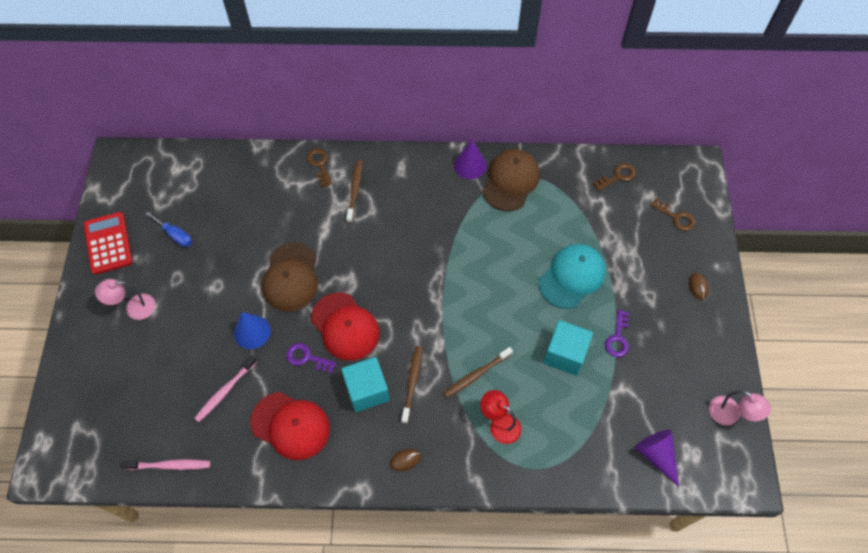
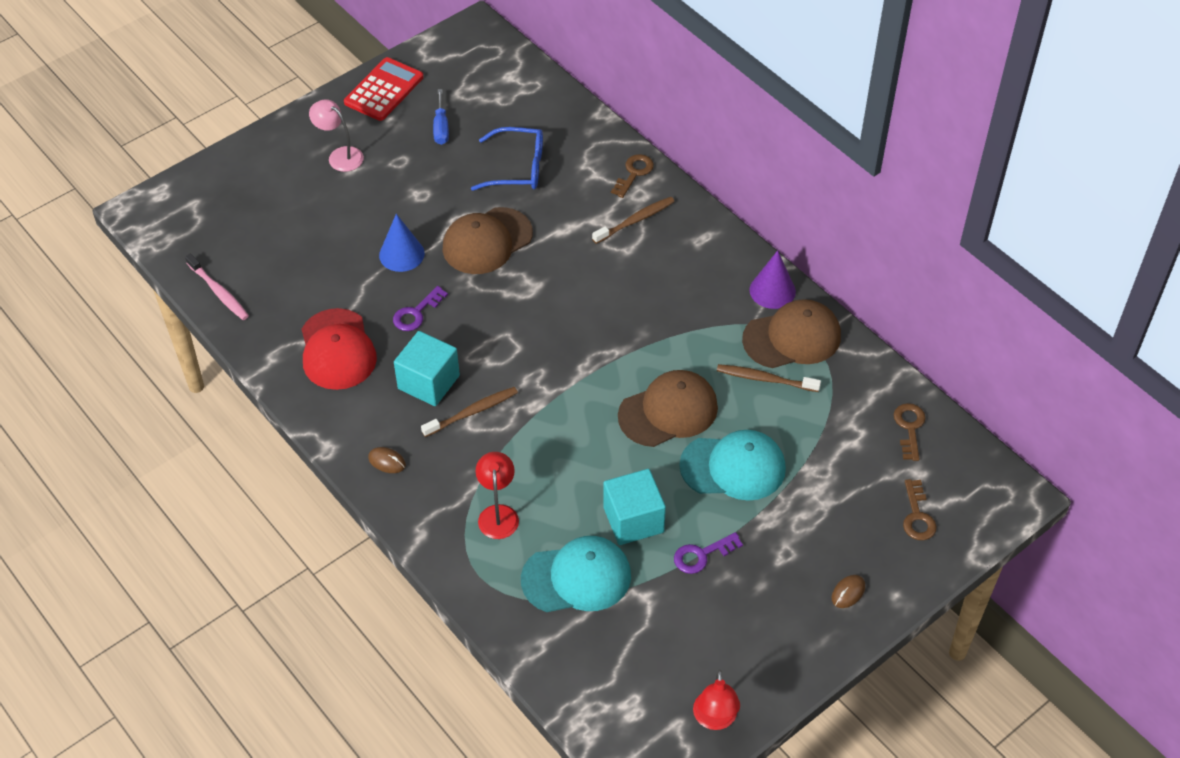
camera: 50 degrees right, 10 degrees down
(225, 391) = (324, 278): pink toothbrush -> none
(252, 219) = (517, 168): none -> blue glasses
(307, 358) = (416, 313): purple key -> purple key turned 120 degrees counterclockwise
(345, 326) = (478, 319): red cap -> none
(477, 374) = (533, 459): brown toothbrush -> brown toothbrush (765, 379)
(506, 279) = (668, 411): none -> brown cap
(580, 415) = (576, 577): none -> turquoise cap
(617, 176) = (909, 428): brown key -> brown key turned 105 degrees counterclockwise
(657, 455) = (598, 676): purple cone -> none
(730, 415) = (715, 719): pink lamp -> red lamp

